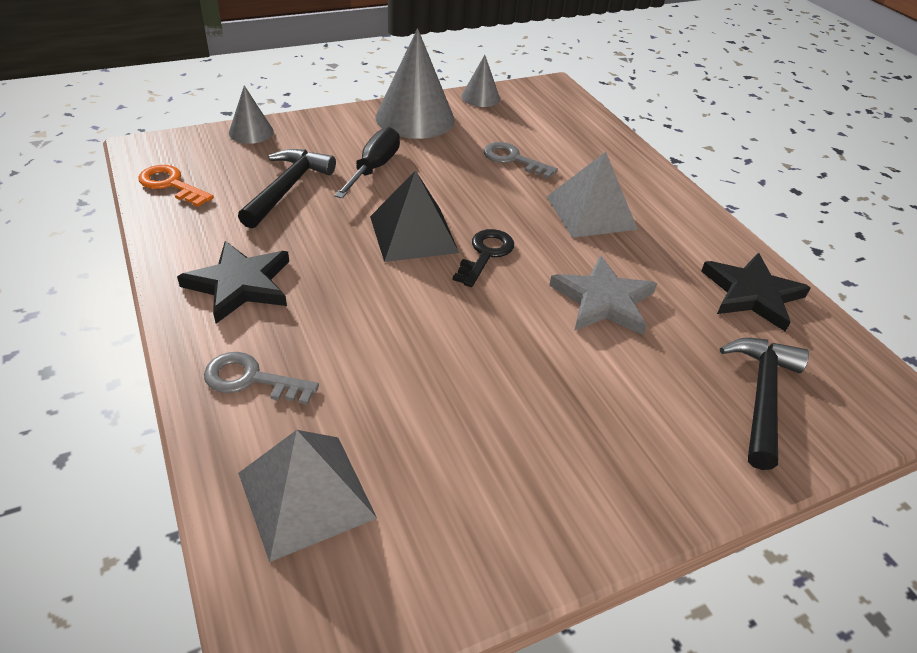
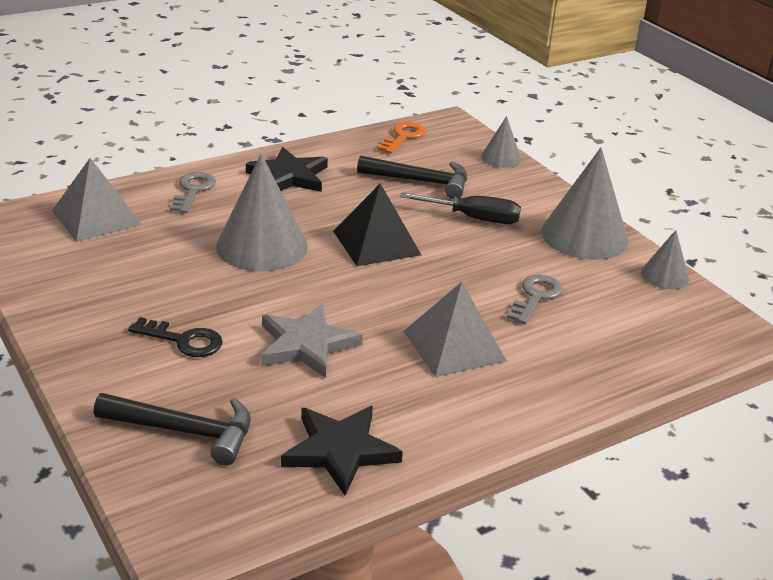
camera: 85 degrees right, 10 degrees down
(411, 320) = (262, 246): none -> grey cone
(486, 254) = (359, 280): black key -> black key (184, 340)

